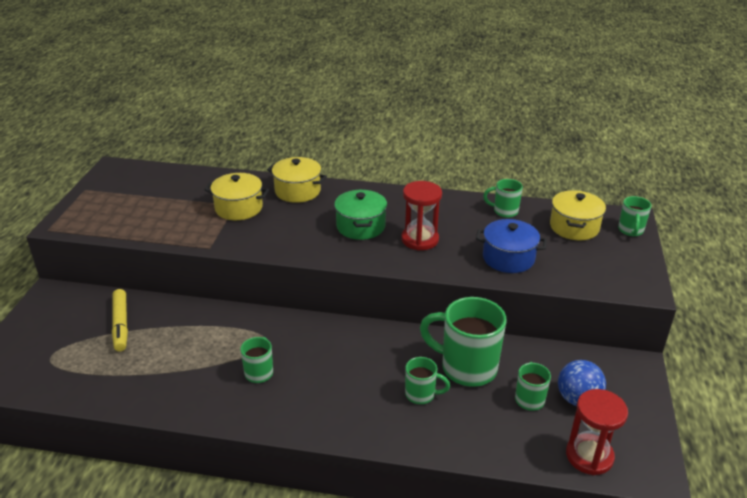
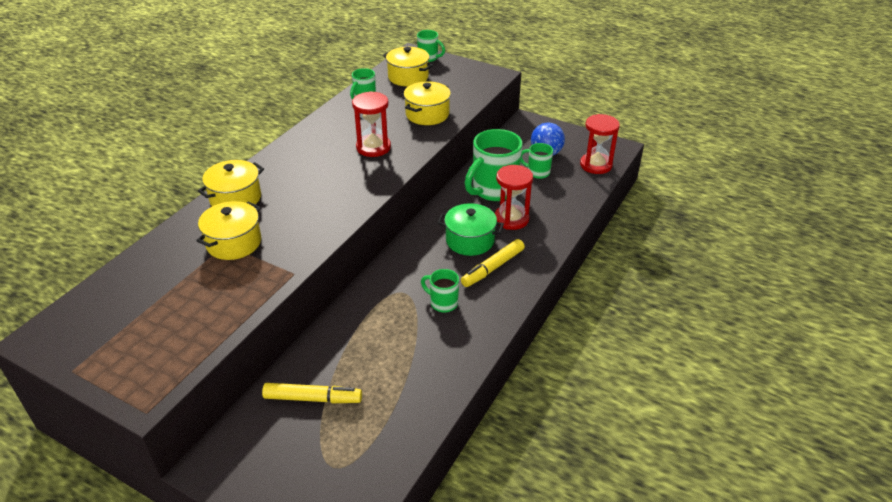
camera: 70 degrees left, 5 degrees up
(328, 398) = (493, 268): none -> yellow marker
(360, 226) = (329, 173): green pot -> green pot (470, 240)
(421, 394) = (511, 219): green mug -> red hourglass
(508, 258) = (427, 114): blue pot -> yellow pot

